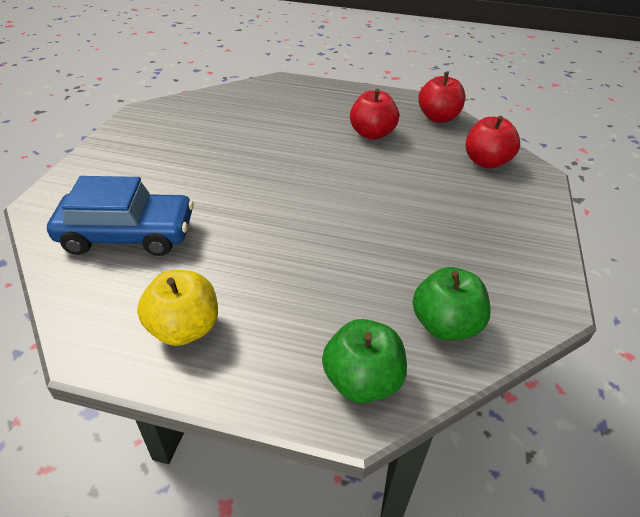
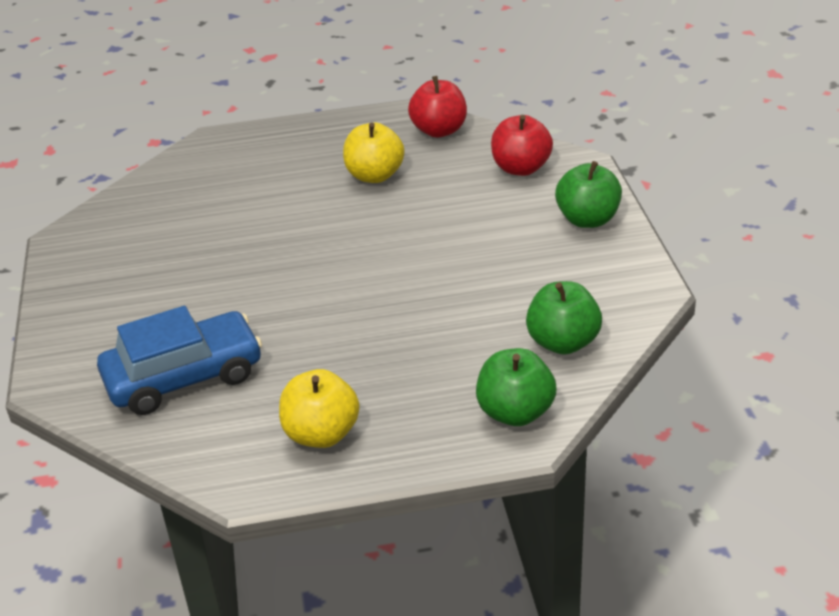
camera: 20 degrees left, 5 degrees down
(372, 134) = (374, 176): red apple -> yellow apple
(522, 219) = (587, 220): none -> green apple

